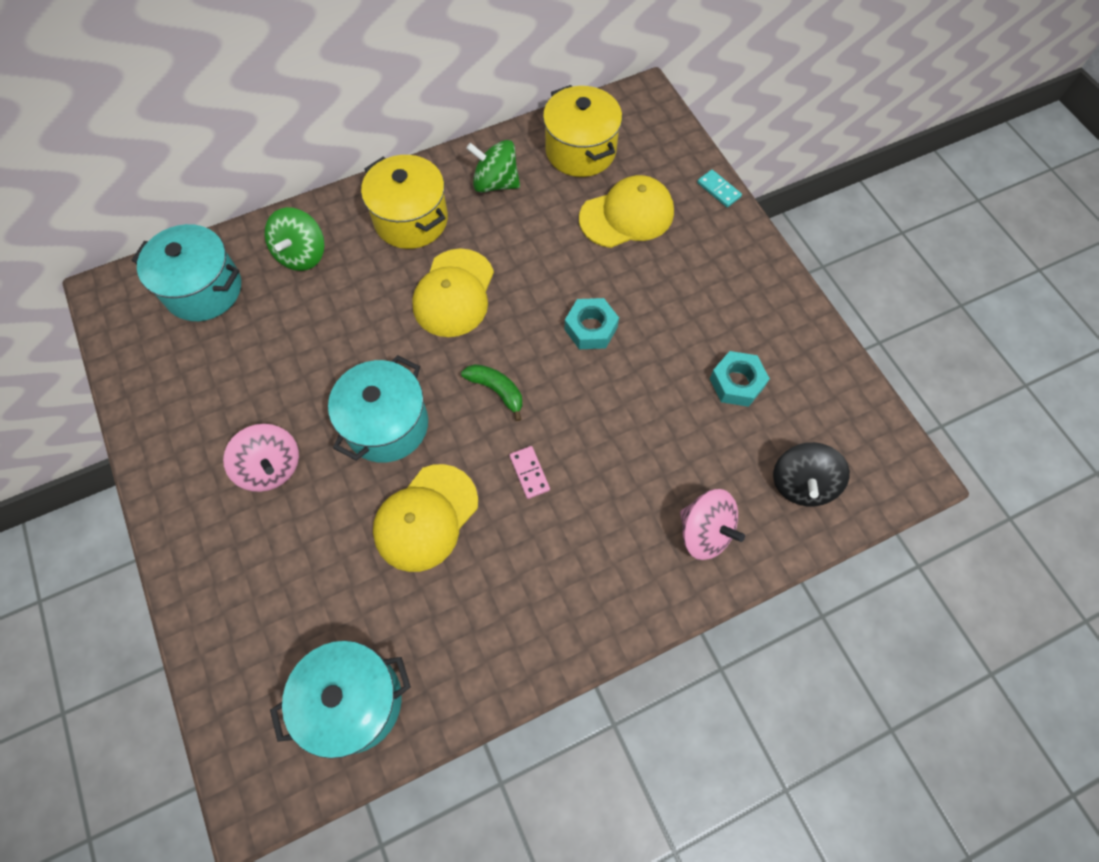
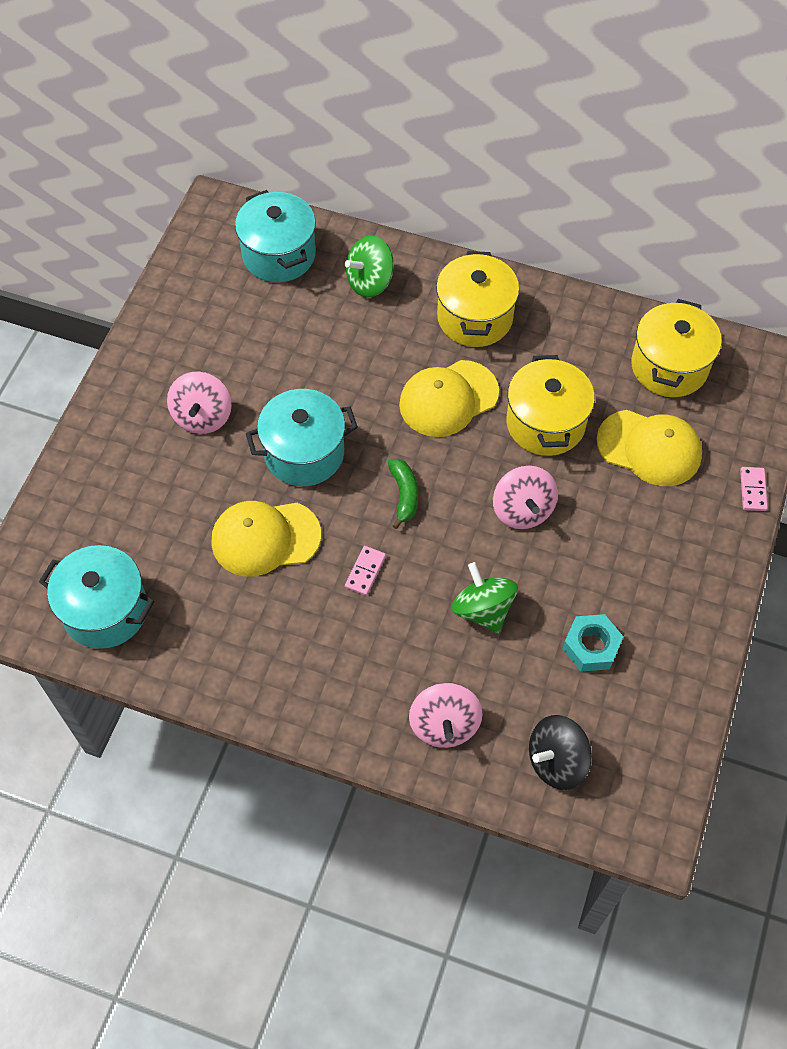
camera: 45 degrees right, 5 degrees down
(495, 183) = (570, 339): green spinning top -> green spinning top (483, 609)
(541, 255) = (545, 423): none -> yellow pot
(591, 328) = (522, 510): turquoise nut -> pink spinning top
(718, 190) = (752, 490): turquoise domino -> pink domino

